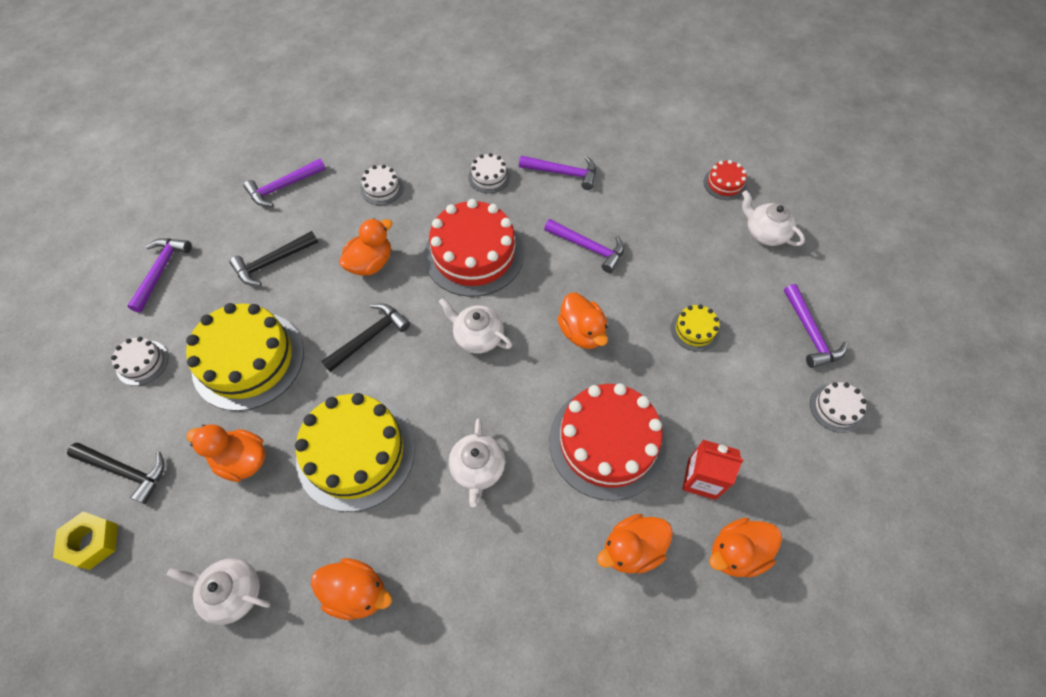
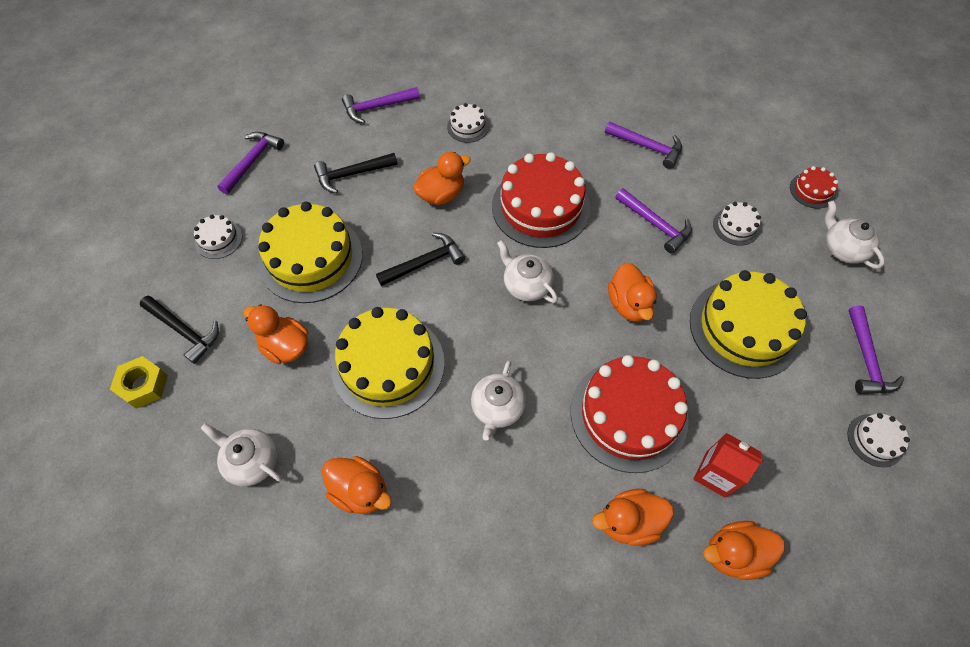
camera: 15 degrees right, 0 degrees up
(489, 177) = (573, 136): white cake -> white cake (736, 226)
(695, 330) = (744, 328): yellow cake -> yellow cake, size x2.19

